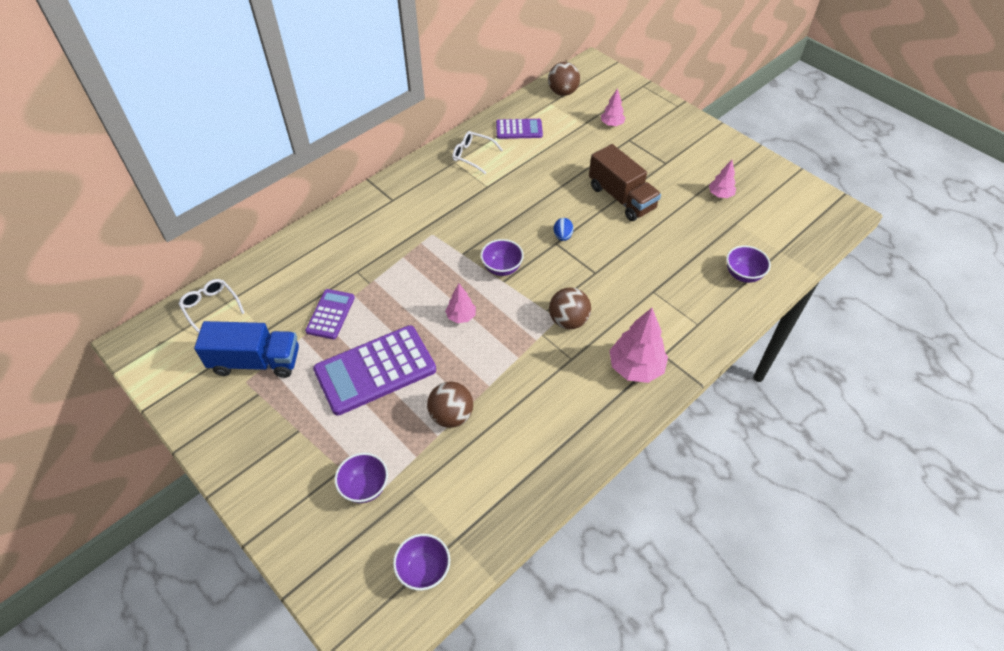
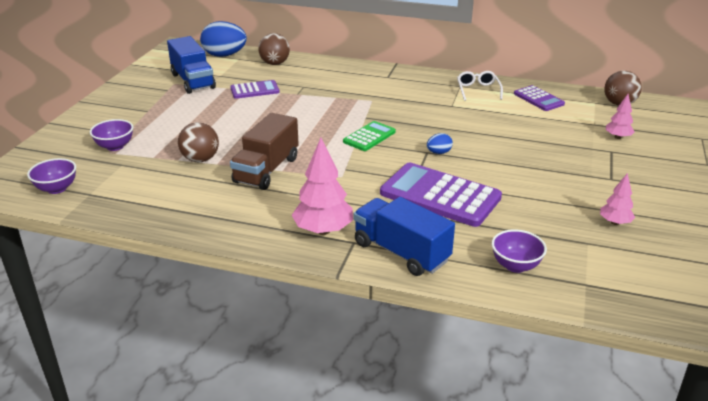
camera: 60 degrees right, 20 degrees down
(211, 307) = (224, 55): white glasses -> blue egg
(375, 370) = (219, 120): purple calculator -> purple calculator (440, 195)
(461, 316) = (300, 135): pink tree -> none
(502, 268) = (369, 137): purple bowl -> green calculator
(568, 320) = (344, 182): brown ball -> brown ball (275, 63)
(621, 198) = (526, 168): brown truck -> brown truck (266, 170)
(693, 331) = (401, 252): none -> blue truck

